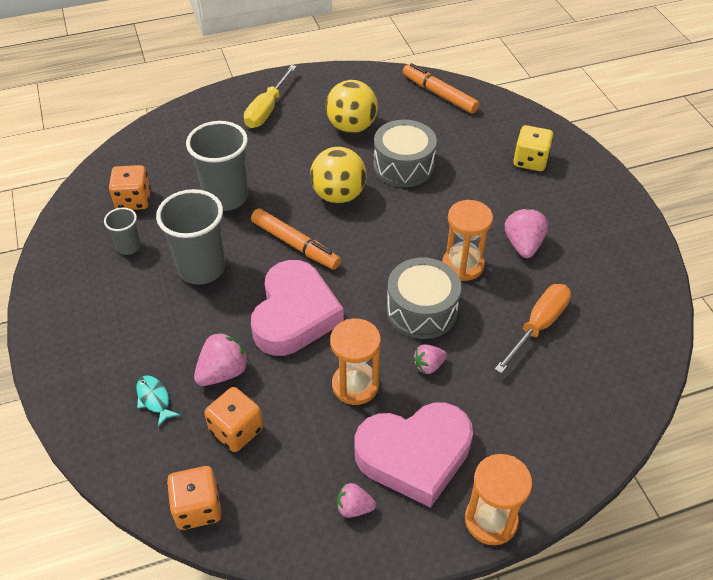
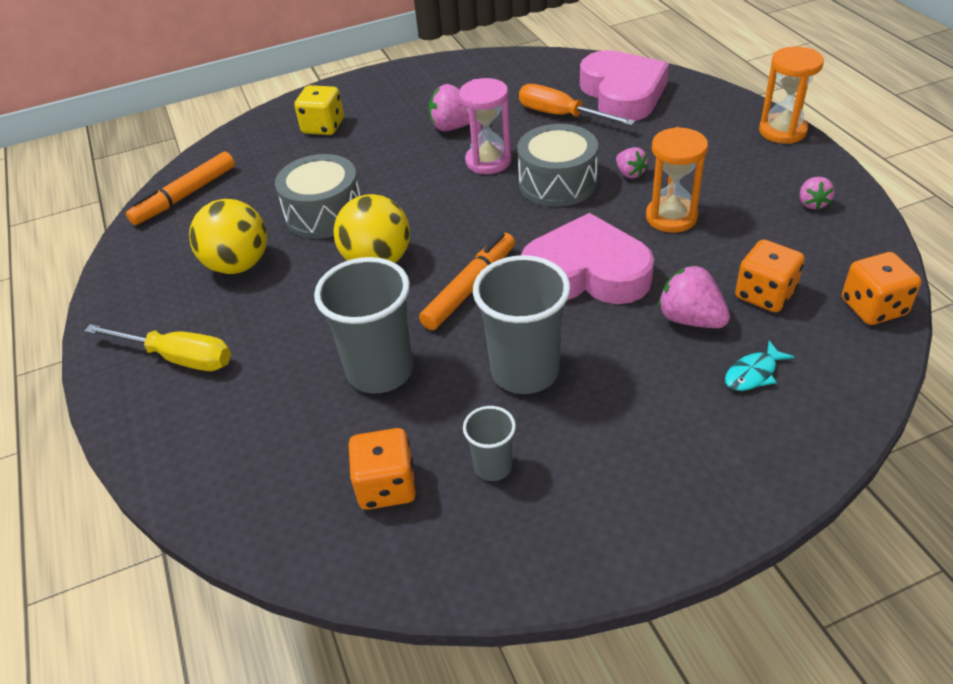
camera: 90 degrees left, 5 degrees down
(414, 455) = (738, 174): pink heart -> pink heart (622, 94)
(463, 265) = (488, 161): orange hourglass -> pink hourglass

